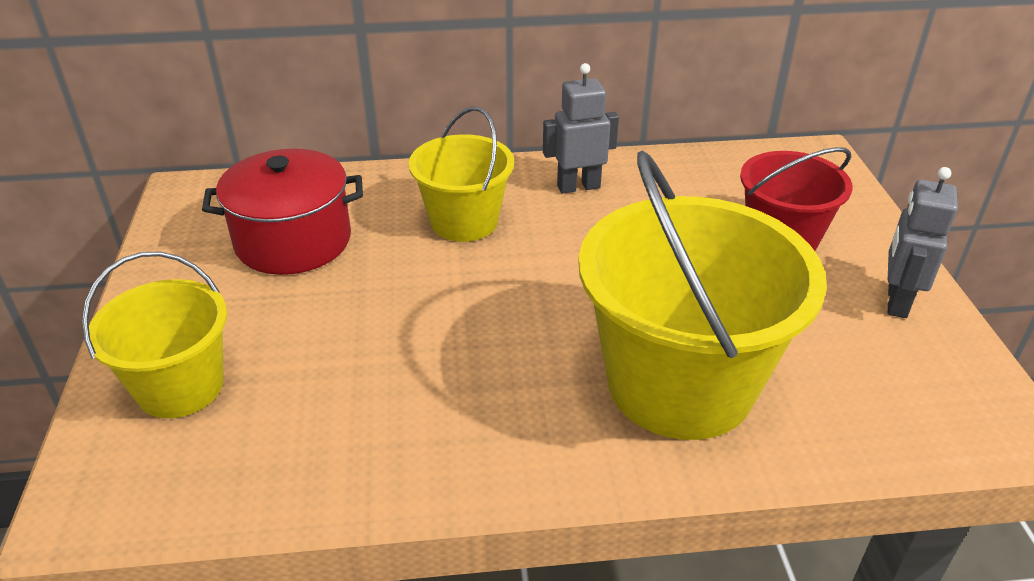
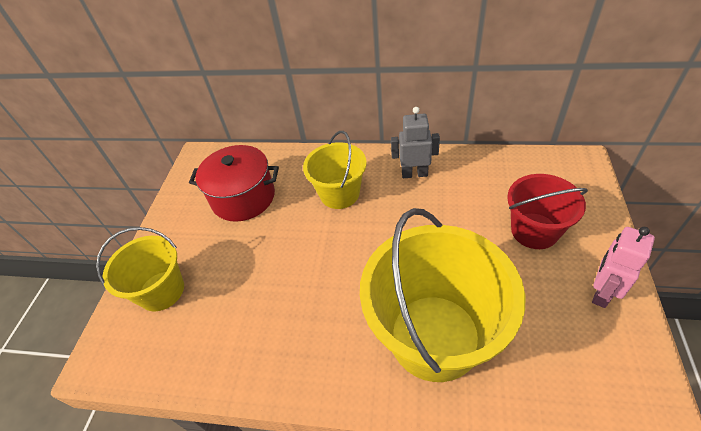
camera: 20 degrees right, 10 degrees up
(896, 301) = (601, 293): grey robot -> pink robot

